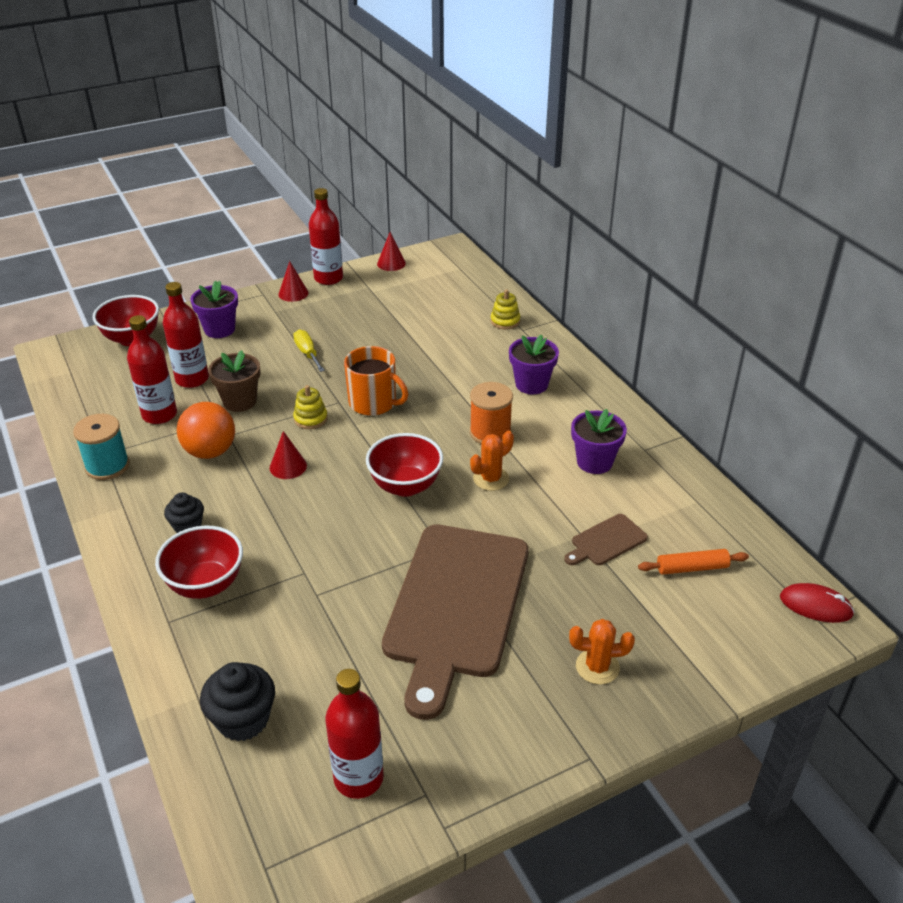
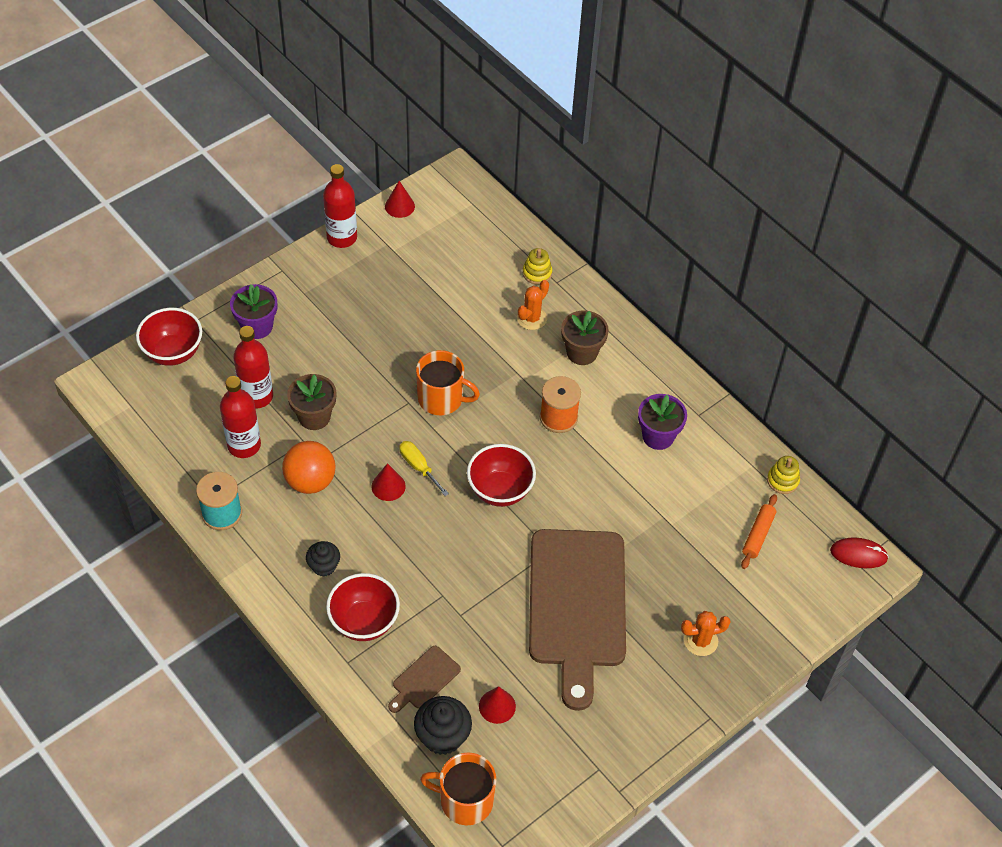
camera: 15 degrees left, 15 degrees up
(239, 800) = (465, 800): none -> orange mug
(293, 293) = (313, 265): red cone -> red cone (497, 706)
(307, 353) = (357, 345): yellow screwdriver -> yellow screwdriver (419, 467)
(310, 419) = (389, 427): yellow stacking toy -> yellow stacking toy (782, 480)
(358, 778) = (546, 766): red bottle -> none
(491, 479) = (572, 470): orange cactus -> orange cactus (531, 318)
(531, 384) = (582, 352): purple flower pot -> brown flower pot
(606, 541) = (684, 520): brown cutting board -> brown cutting board (424, 679)
(692, 568) = (758, 535): orange rolling pin -> orange rolling pin turned 45 degrees counterclockwise

